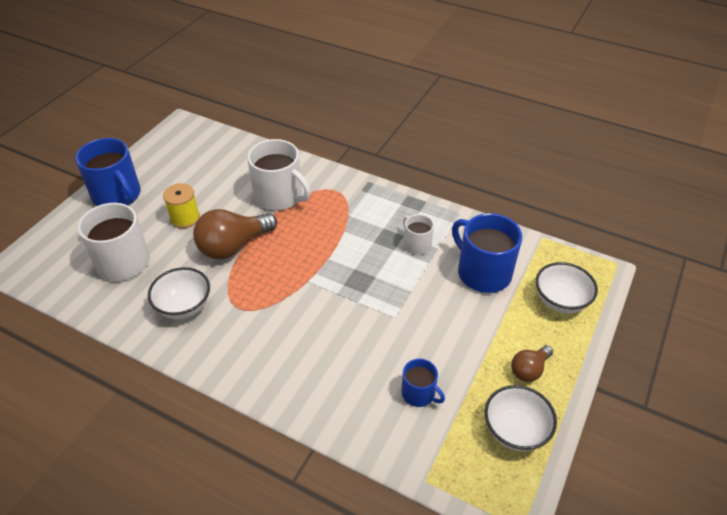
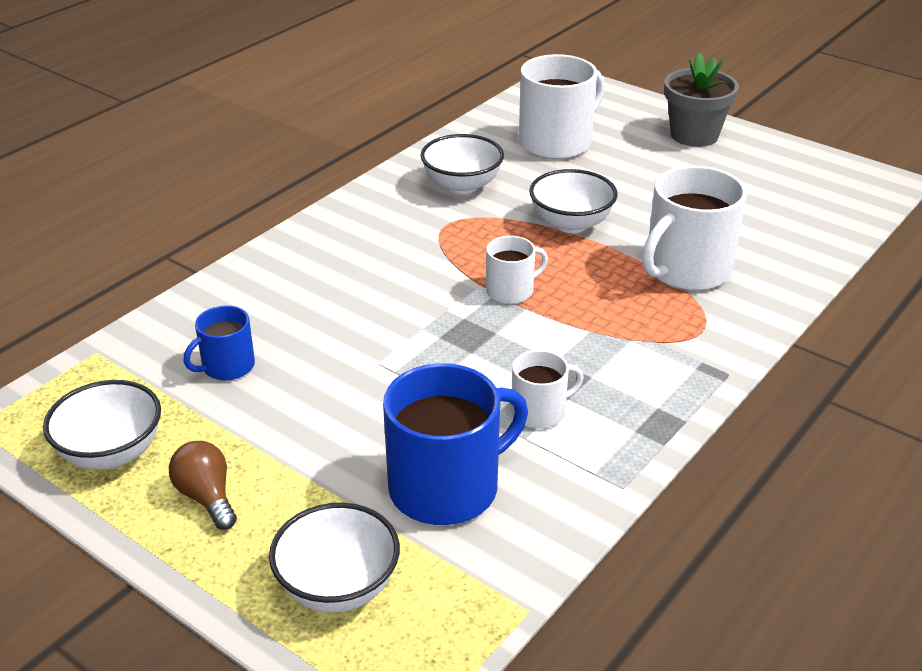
camera: 100 degrees right, 10 degrees down
(117, 195) = (694, 135): blue mug -> grey flower pot
(185, 218) = (639, 186): yellow spool -> none
(233, 246) = (571, 223): brown light bulb -> white bowl
(312, 266) = (511, 291): none -> white mug

